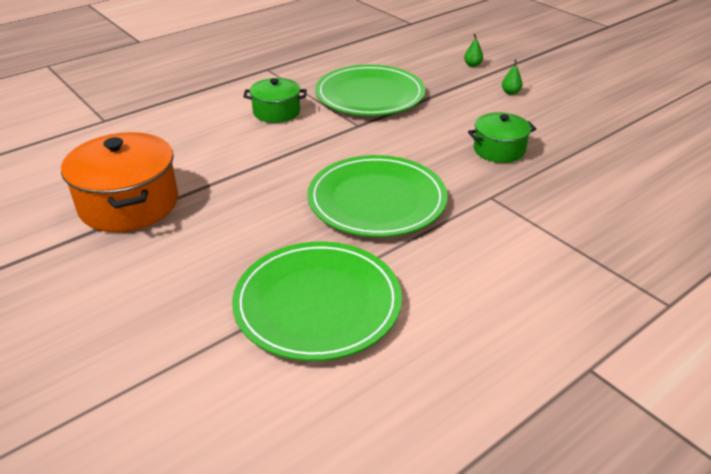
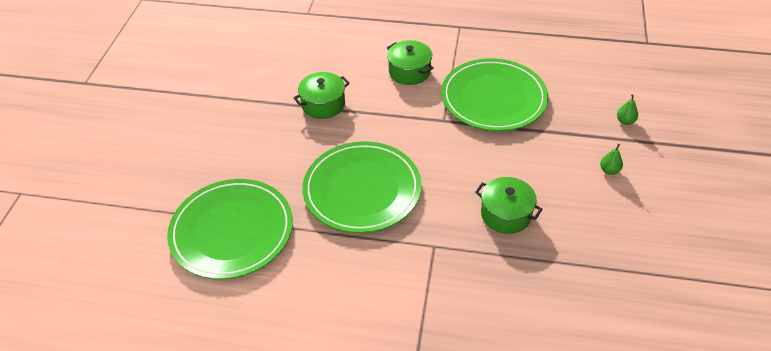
camera: 50 degrees right, 10 degrees up
(129, 204) = (240, 89): orange pot -> none
(238, 169) = (323, 104): none -> green pot

